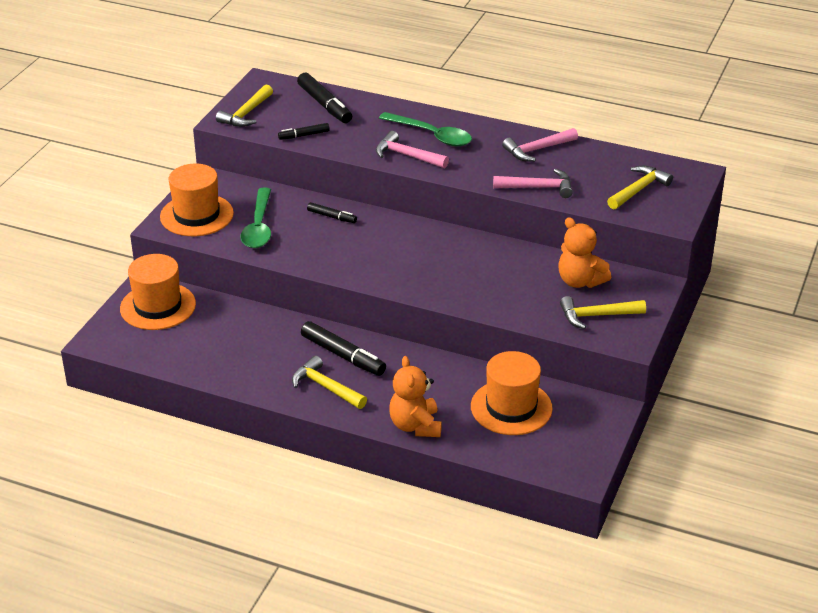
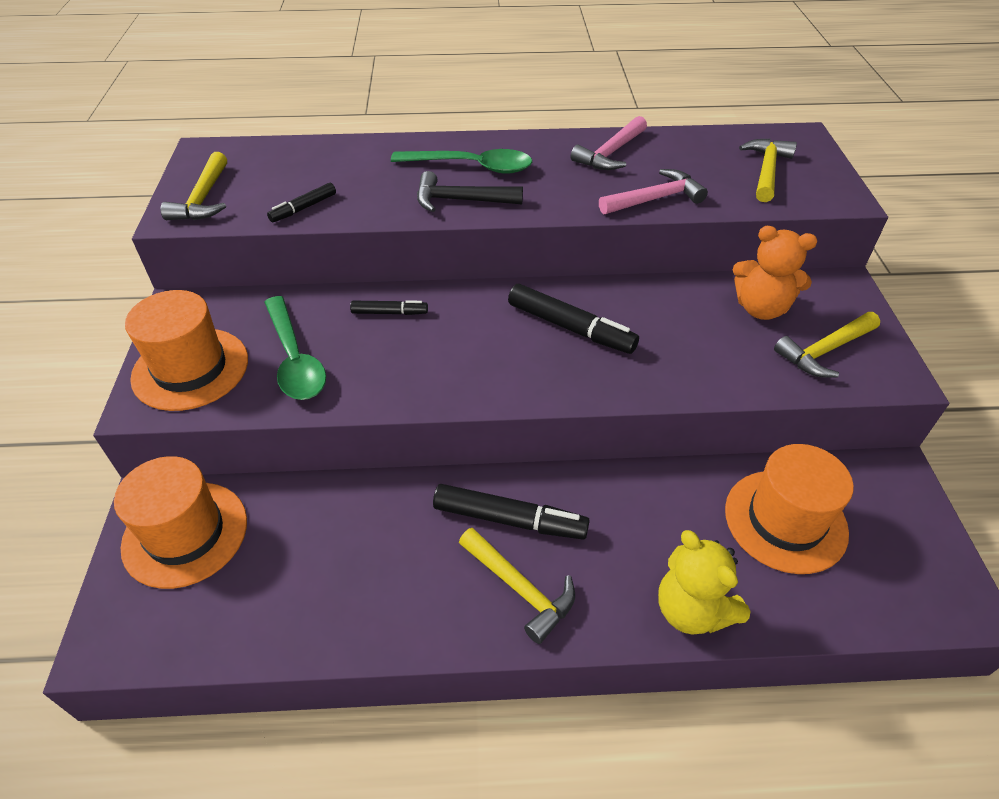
camera: 25 degrees left, 10 degrees up
(324, 105) = (307, 162): black marker -> black marker (570, 327)
(325, 387) = (520, 589): yellow hammer -> yellow hammer turned 150 degrees counterclockwise
(406, 155) = (460, 200): pink hammer -> black hammer
(415, 426) = (692, 609): orange teddy bear -> yellow teddy bear

